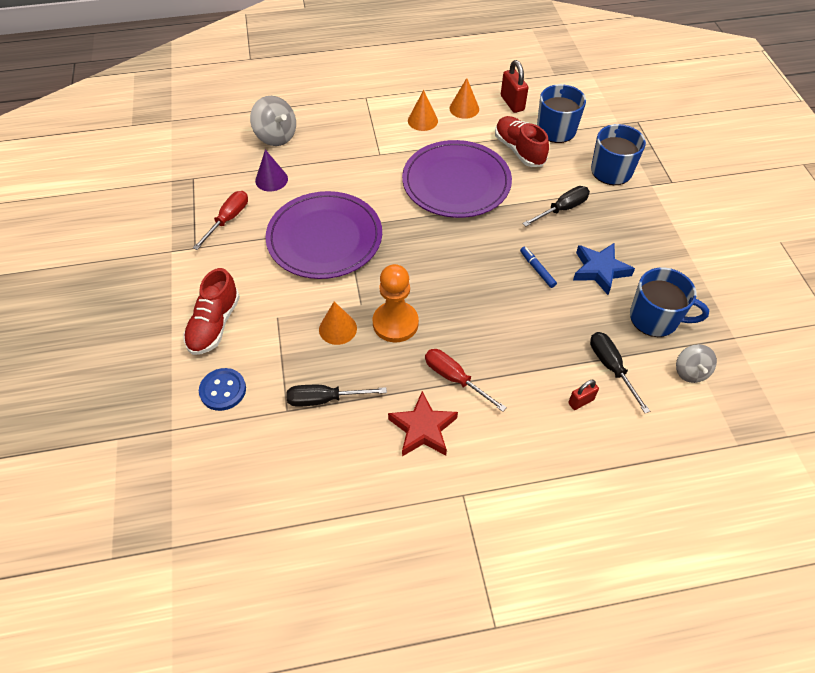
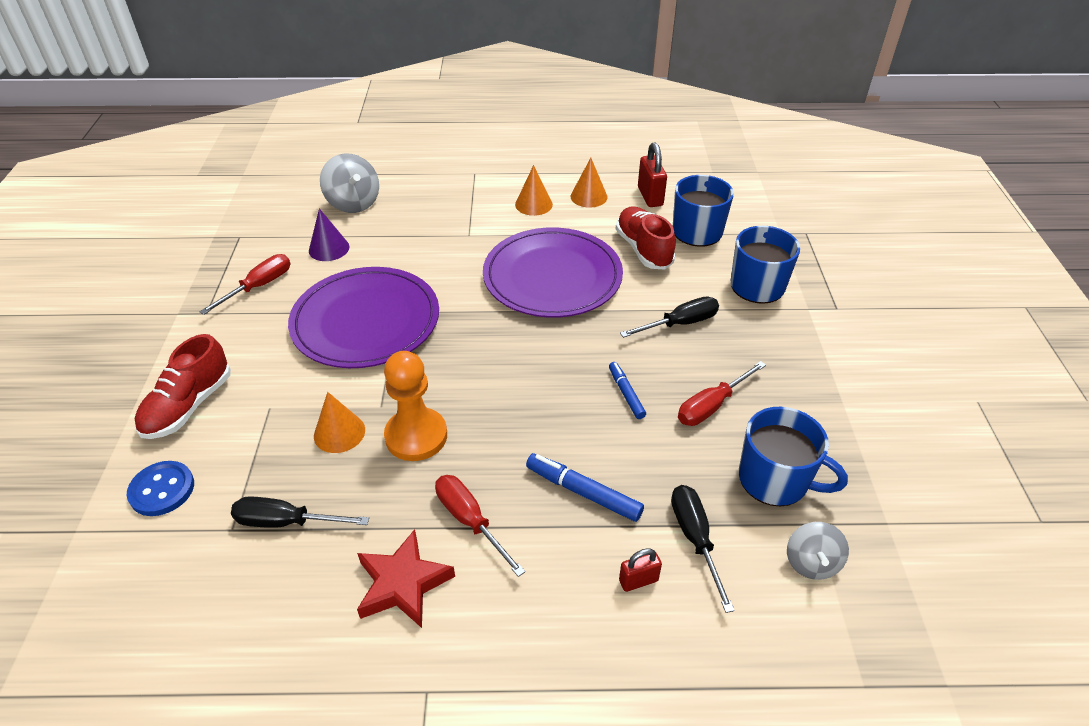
camera: 10 degrees right, 10 degrees down
(527, 346) = (583, 492): none -> blue marker
(600, 270) = (711, 406): blue star -> red screwdriver

